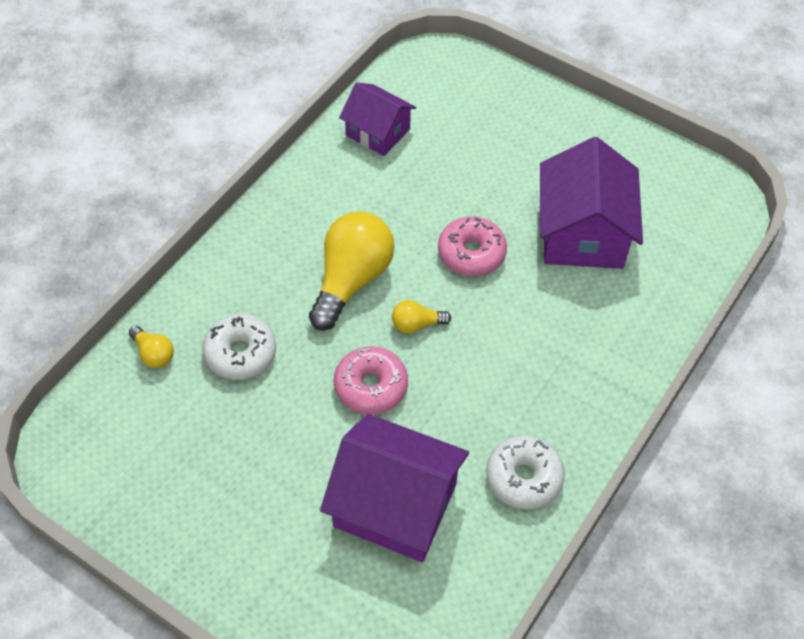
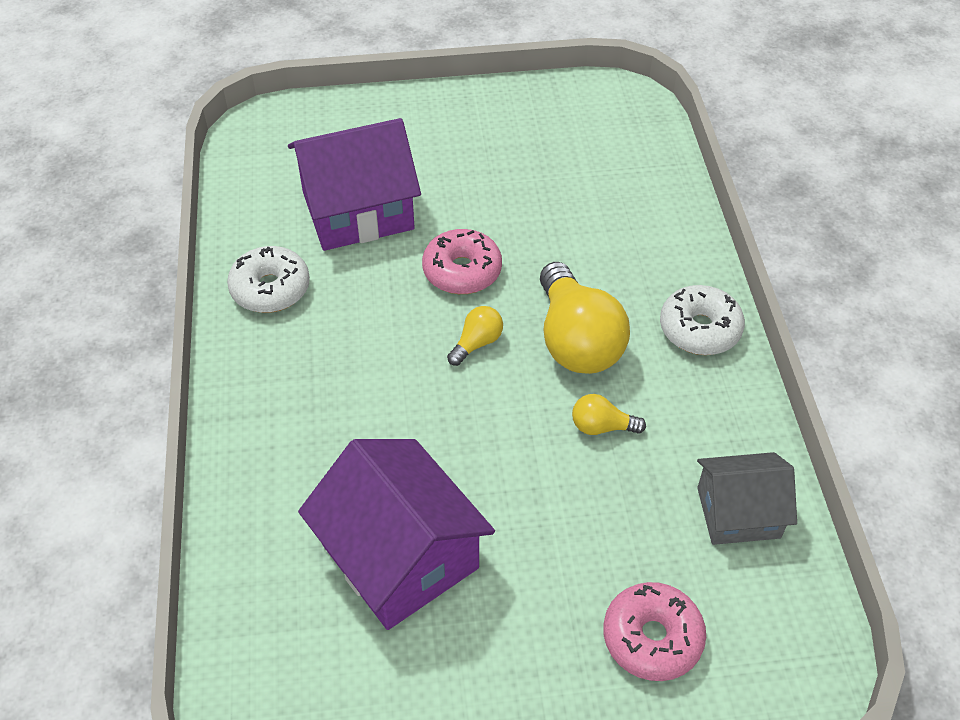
camera: 140 degrees right, 5 degrees down
(153, 354) = (654, 184): yellow light bulb -> yellow light bulb (602, 427)
(240, 353) = (592, 226): white donut -> white donut (699, 329)
(377, 132) = (738, 512): purple house -> grey house
(471, 253) = (495, 445): pink donut -> pink donut (652, 638)

